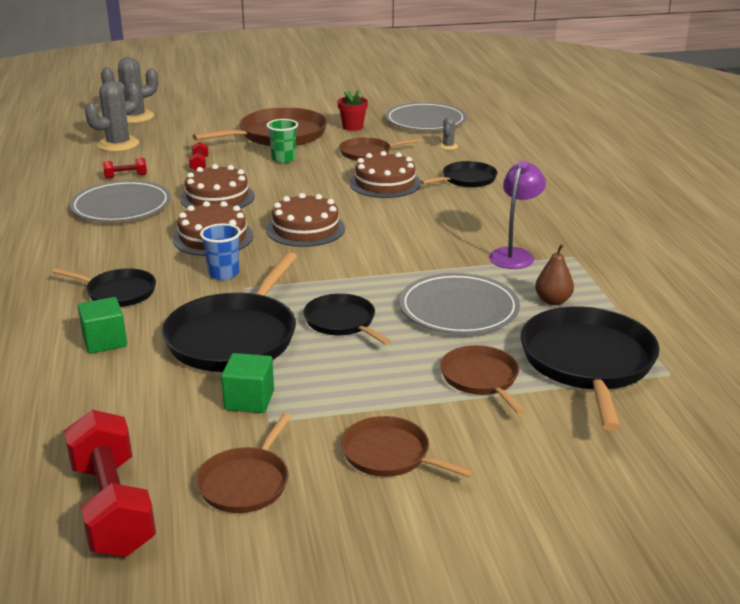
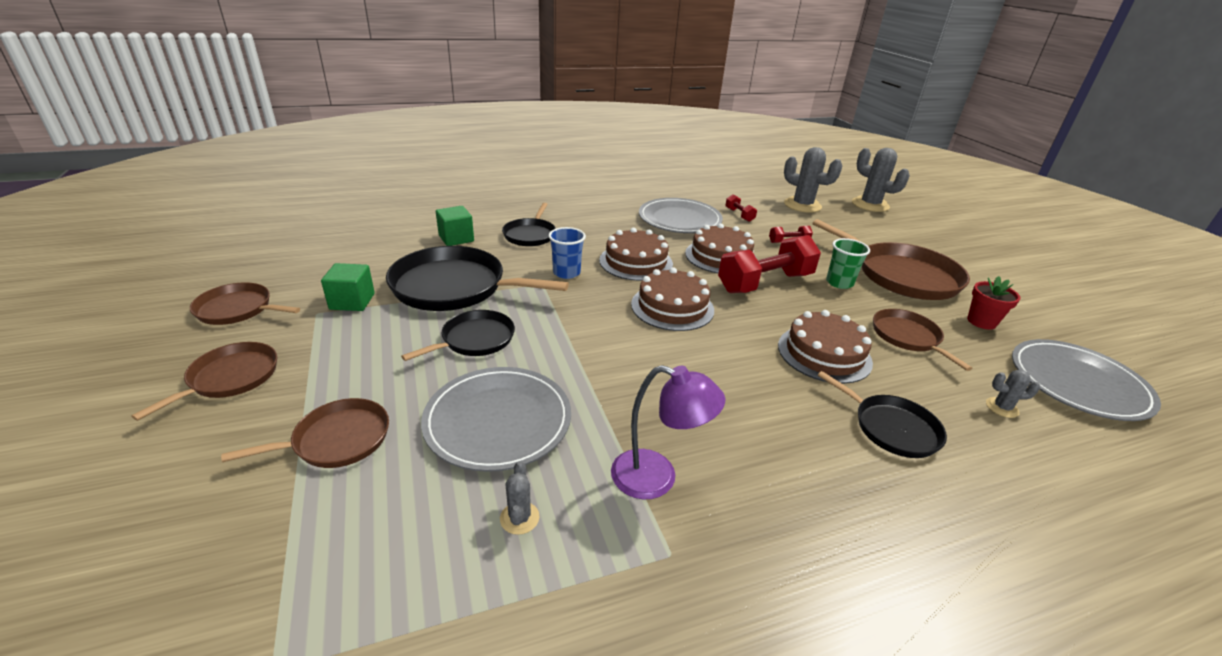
camera: 80 degrees right, 5 degrees up
(113, 507) = (244, 264): red dumbbell -> red dumbbell (765, 283)
(553, 301) = (519, 518): brown pear -> grey cactus
(588, 363) = (341, 551): black pan -> none

